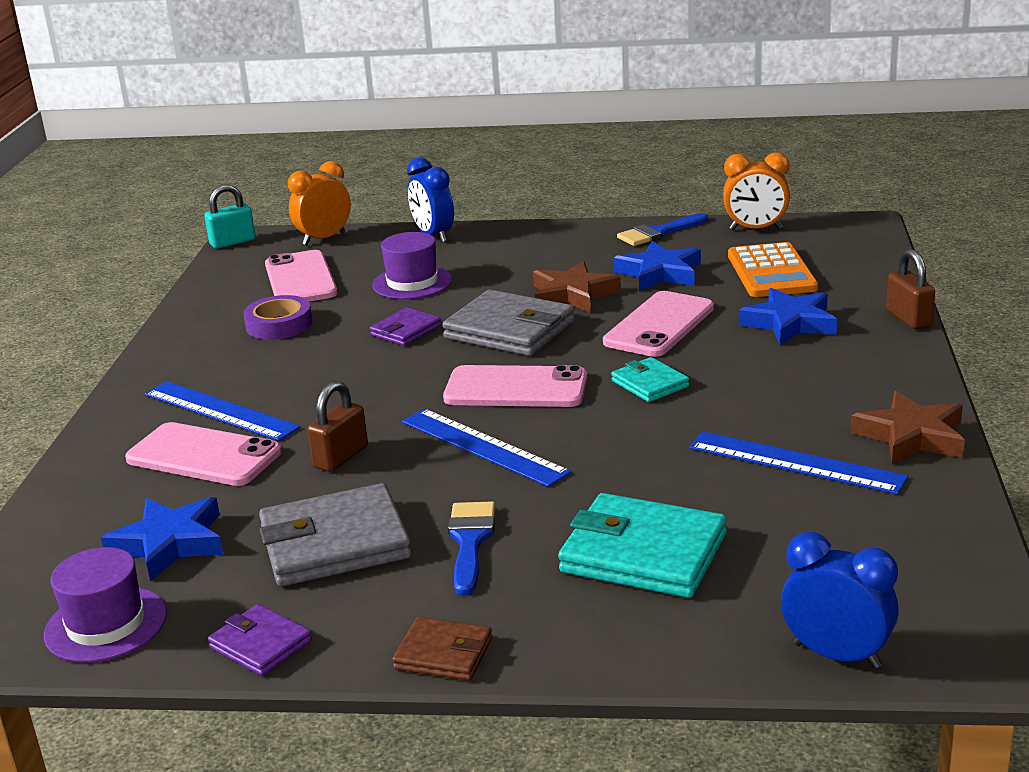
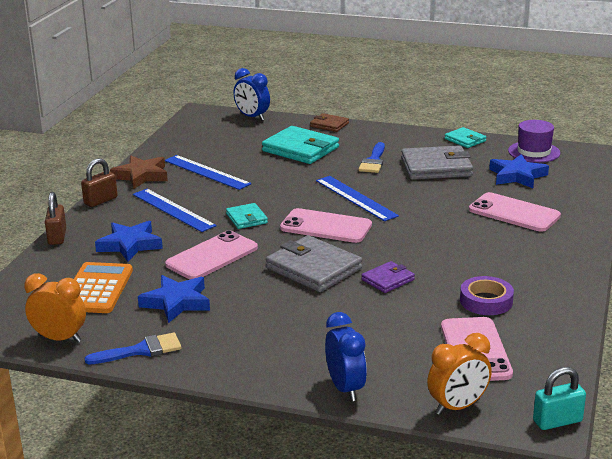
camera: 170 degrees left, 0 degrees up
(220, 410) = (512, 238): blue ruler -> blue ruler (173, 210)
(261, 644) = (465, 140): purple wallet -> turquoise wallet
(341, 457) = (434, 202): brown padlock -> brown padlock (100, 200)
(412, 282) = (376, 328): purple hat -> none
(443, 654) = (392, 131): brown wallet -> brown wallet (329, 125)
(573, 294) = (254, 292): brown star -> none

